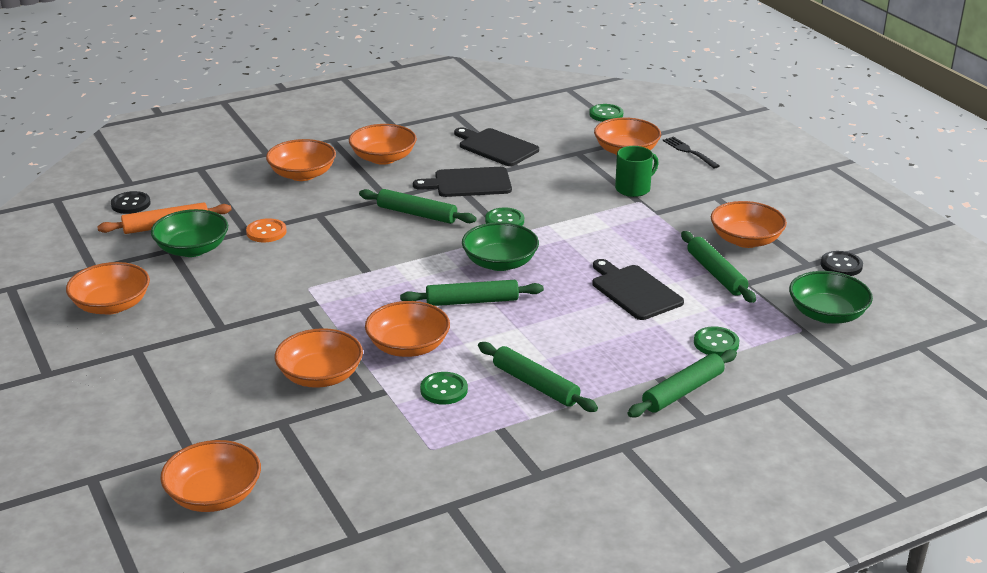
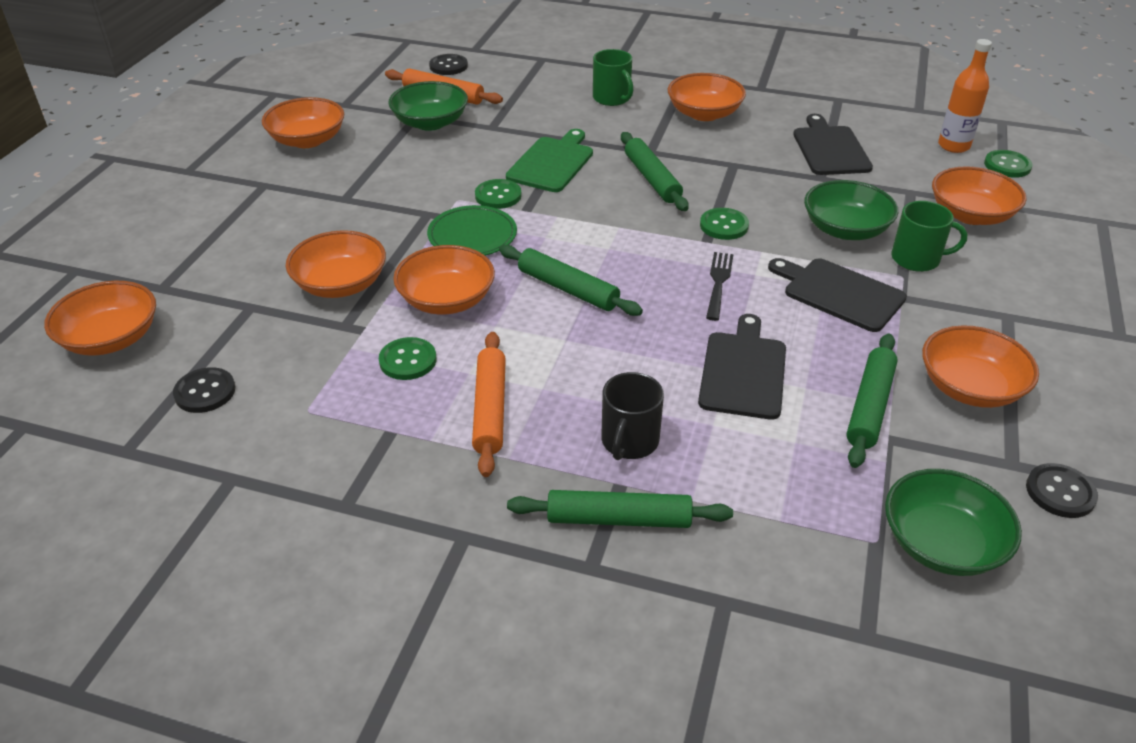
camera: 45 degrees right, 10 degrees up
(266, 232) = (505, 135): orange button -> none
(302, 174) = (612, 98): orange bowl -> green mug
(333, 234) = (552, 163): none -> green cutting board
(345, 480) = (205, 392): none -> black button
(357, 303) = (472, 235): none -> green plate
(469, 183) = (747, 172): black cutting board -> black cutting board (839, 293)
(500, 263) = (653, 265): green bowl -> green bowl (845, 229)
(535, 385) = (490, 409): green rolling pin -> orange rolling pin
(562, 115) = (953, 146): none -> orange bottle
(632, 356) = (629, 441): none -> black mug
(689, 152) = (1051, 249): black fork -> black fork (718, 283)
(716, 343) = (743, 488): green button -> green button (498, 196)

